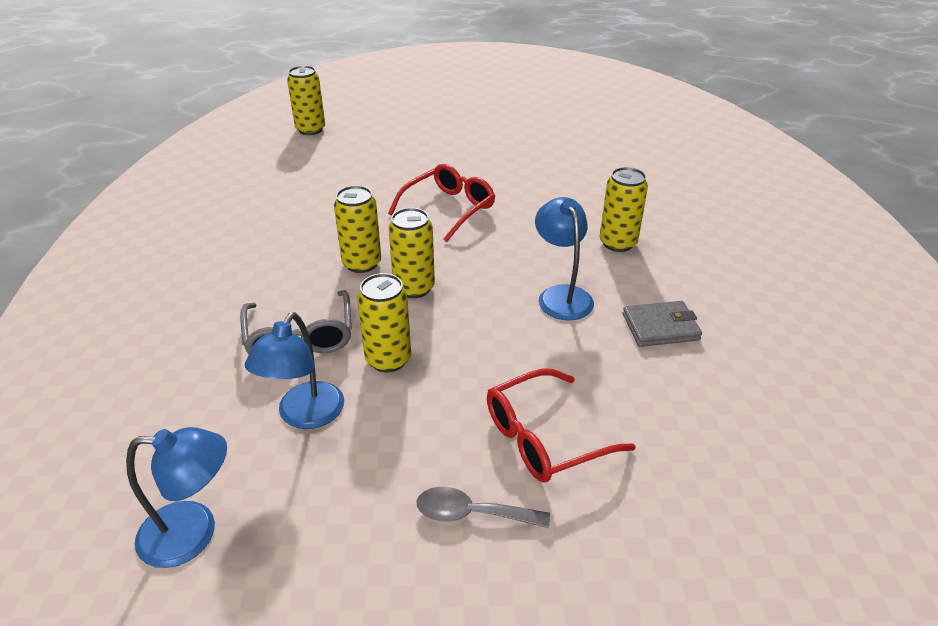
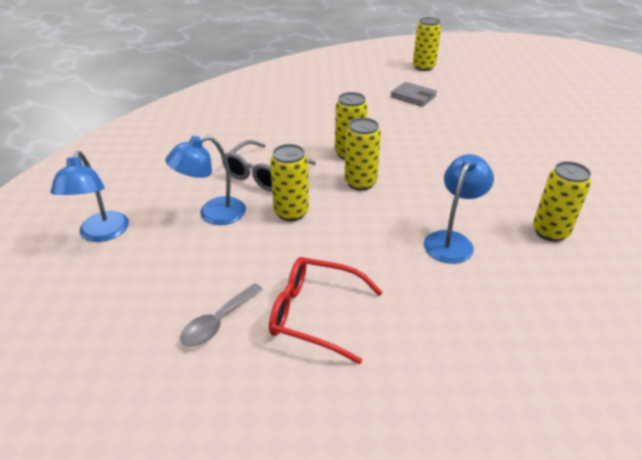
camera: 45 degrees right, 0 degrees up
(193, 533) = (101, 234): blue lamp -> blue lamp turned 45 degrees clockwise
(449, 209) = (448, 149): red glasses -> none
(472, 513) = (218, 322): grey spoon -> grey spoon turned 105 degrees counterclockwise
(660, 327) = (500, 306): grey wallet -> grey wallet (413, 96)

